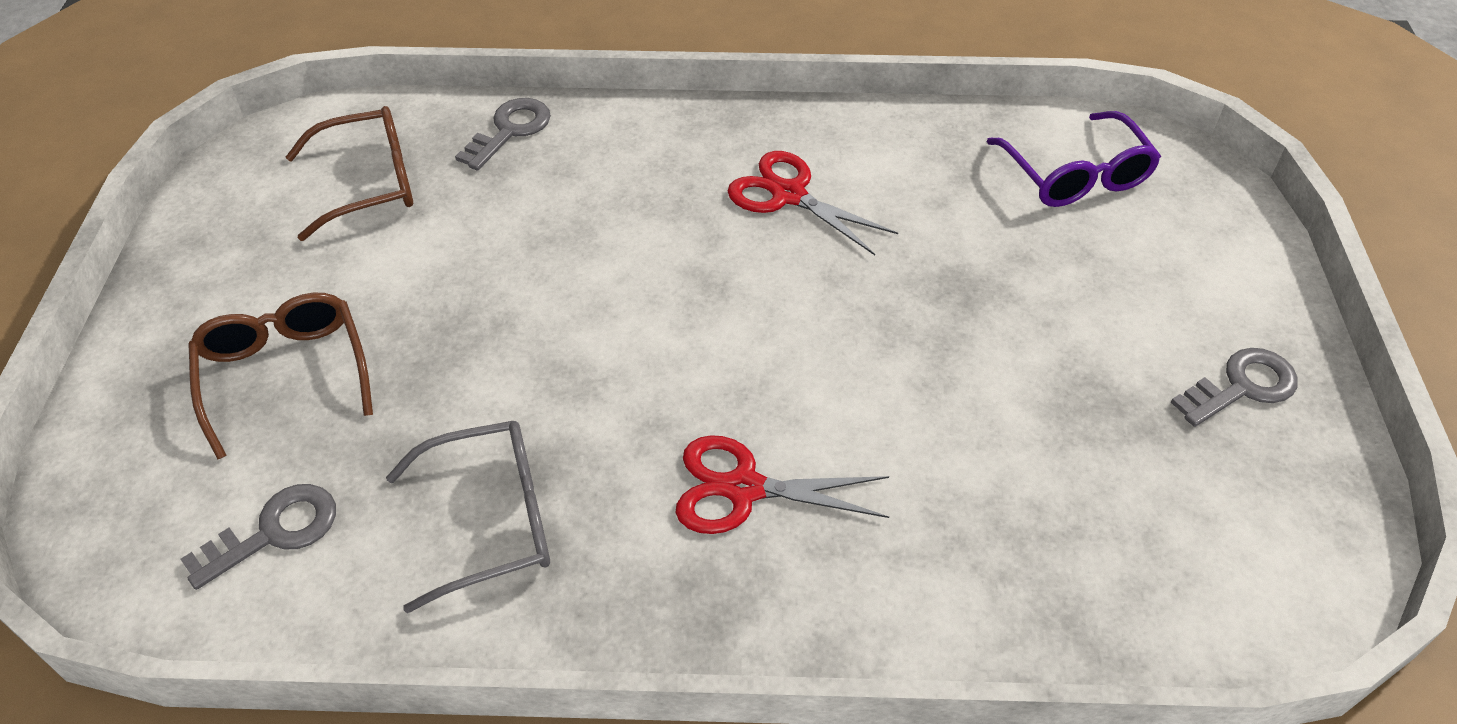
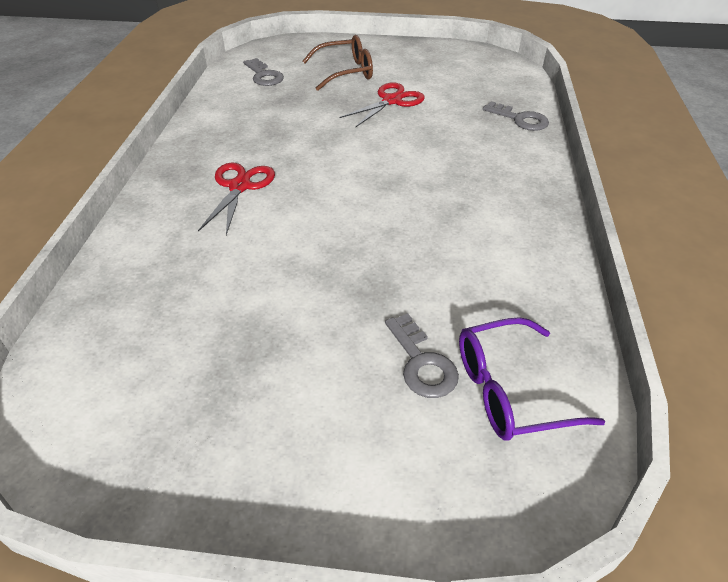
camera: 95 degrees right, 5 degrees down
(370, 183) = (470, 83): brown glasses -> none
(492, 521) = (250, 119): grey glasses -> none
(789, 195) = (471, 218): red scissors -> red scissors (391, 101)
(1242, 386) = (240, 449): grey key -> grey key (422, 363)

